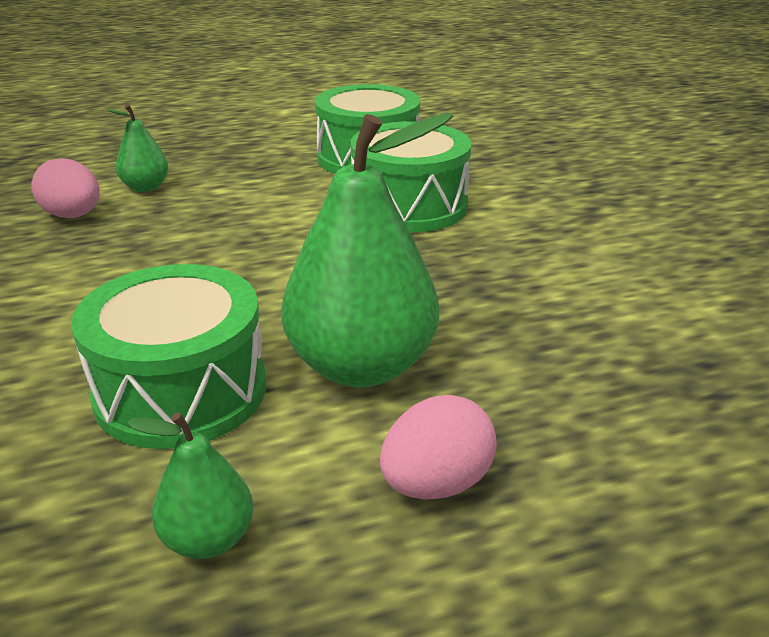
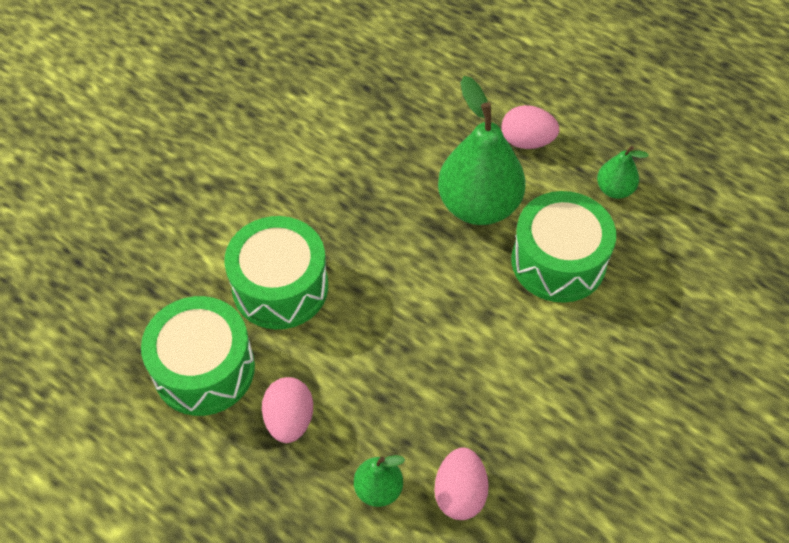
camera: 125 degrees left, 25 degrees up
(266, 174) = (289, 420): none -> pink egg

